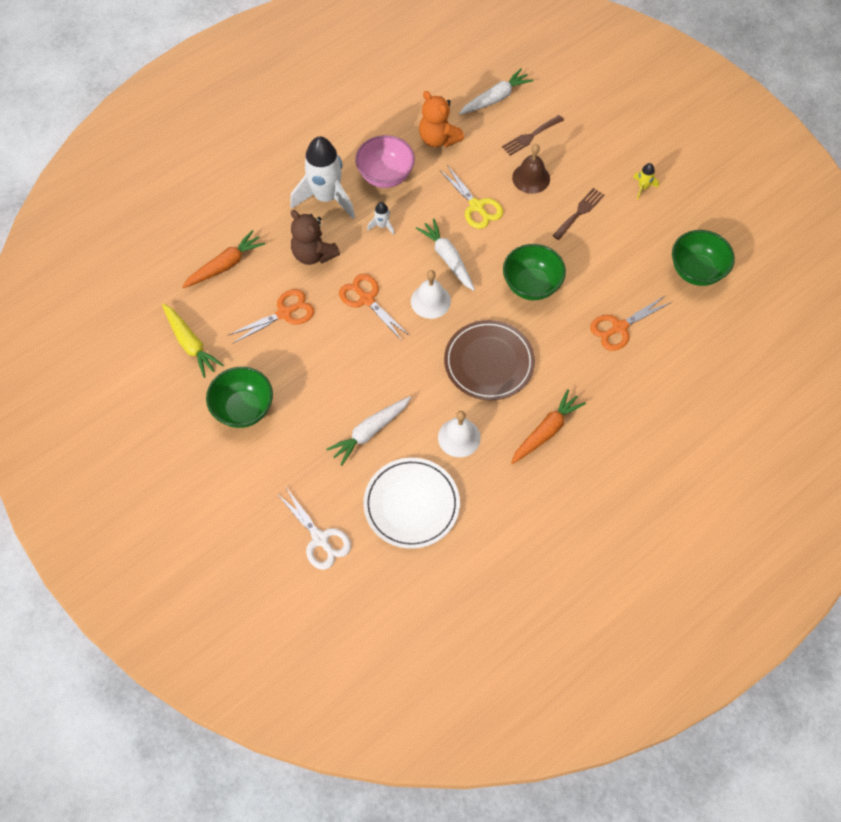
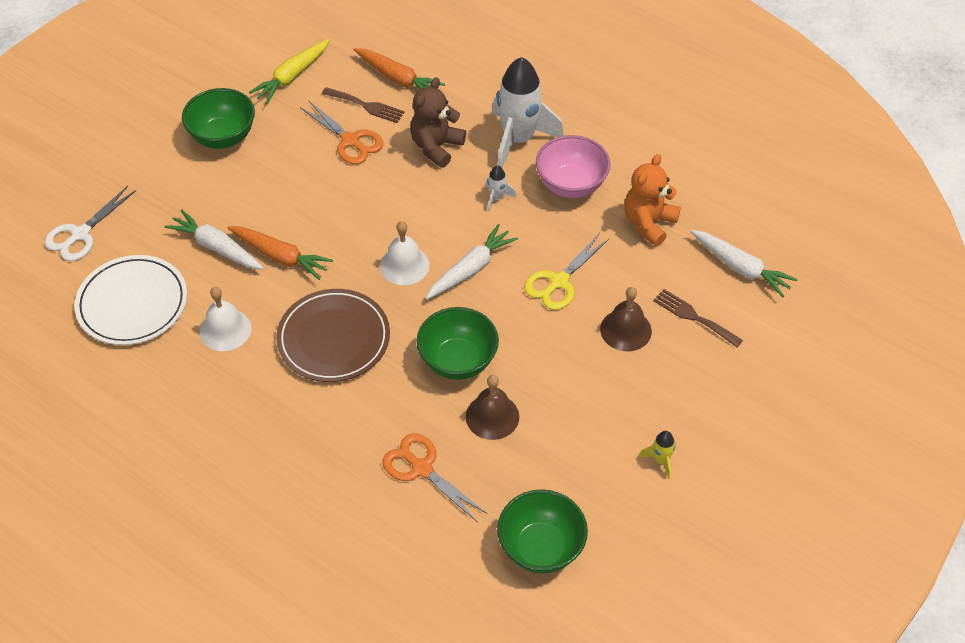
camera: 75 degrees right, 10 degrees down
(367, 299) = (389, 206): orange scissors -> none
(546, 431) = (251, 414): orange carrot -> orange carrot (280, 256)
(579, 212) = (590, 393): brown fork -> brown fork (366, 106)
(585, 275) = (492, 416): none -> brown bell

